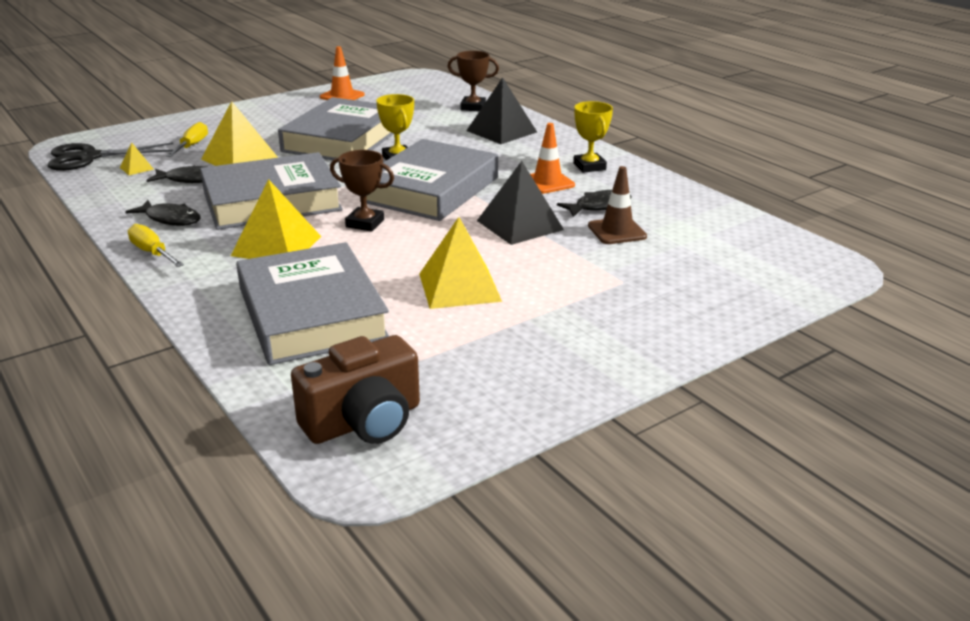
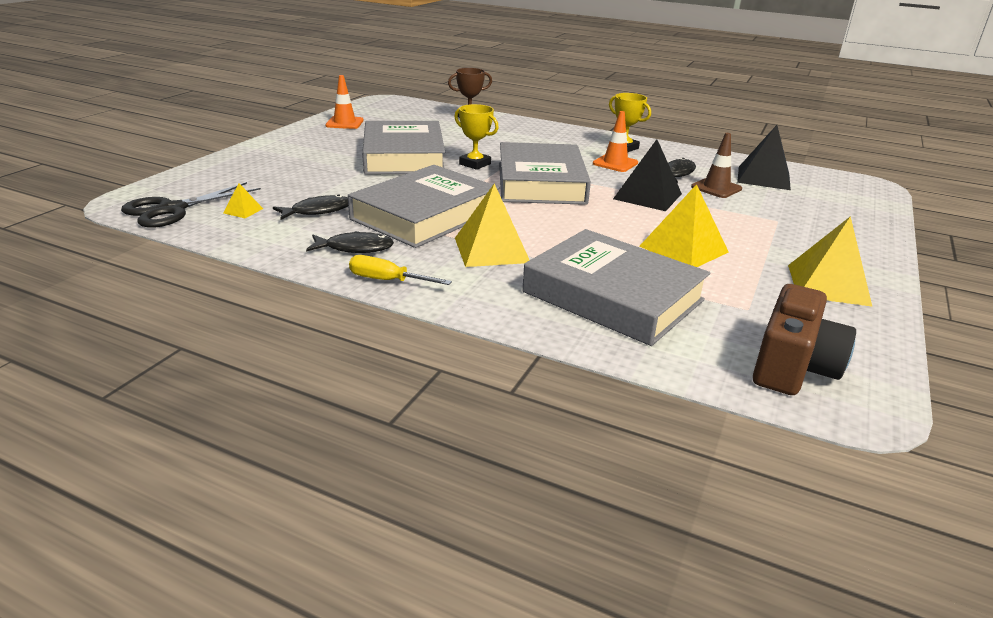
camera: 30 degrees left, 0 degrees up
(192, 145) = (268, 182): yellow screwdriver -> none
(239, 158) = (334, 185): yellow pyramid -> yellow pyramid (828, 284)
(365, 223) = (533, 217): brown trophy -> none
(501, 131) = (520, 132): black pyramid -> black pyramid (763, 178)

